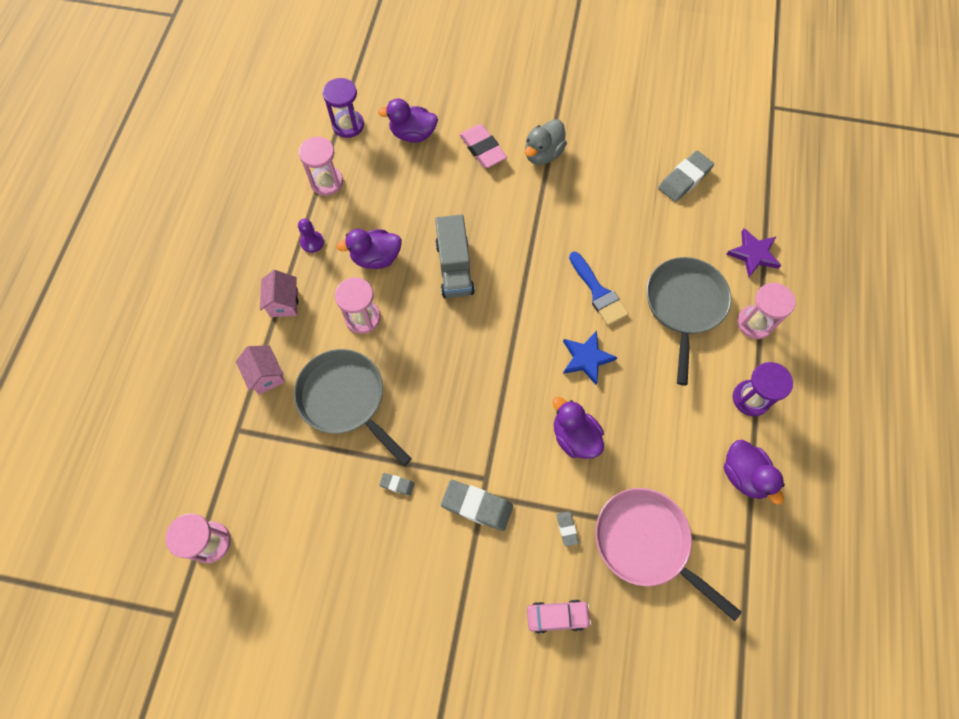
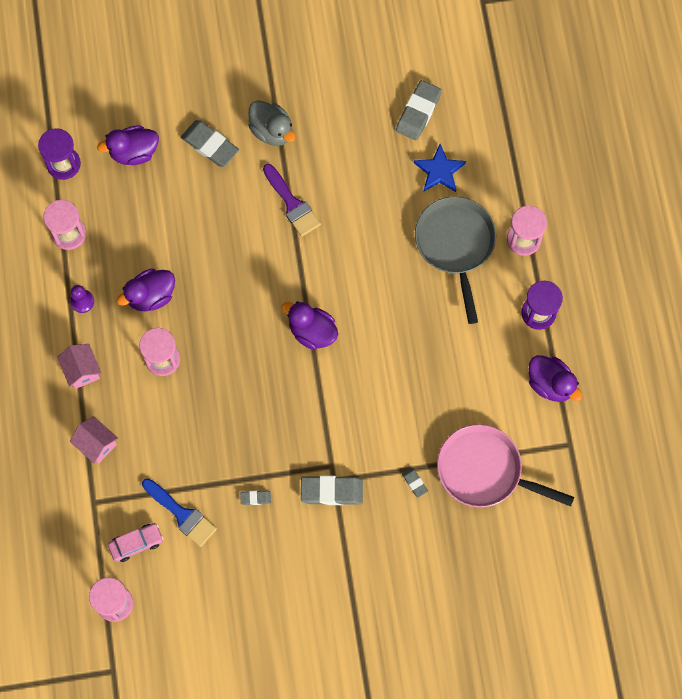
camera: 20 degrees left, 5 degrees up
(345, 399) = (179, 440): grey pan -> none
(454, 267) = (229, 280): grey truck -> none
(482, 149) = (210, 145): pink eraser -> grey eraser
(538, 220) = (292, 204): none -> purple brush
(543, 154) = (272, 131): grey duck -> grey duck turned 60 degrees counterclockwise
(557, 616) = (430, 556): pink car -> pink car (136, 543)
(574, 437) = (395, 402): purple duck -> purple duck (312, 331)
(586, 358) = (382, 326): blue star -> blue star (439, 171)
(598, 293) = (373, 259): blue brush -> blue brush (182, 514)
(753, 254) = (505, 170): purple star -> none

